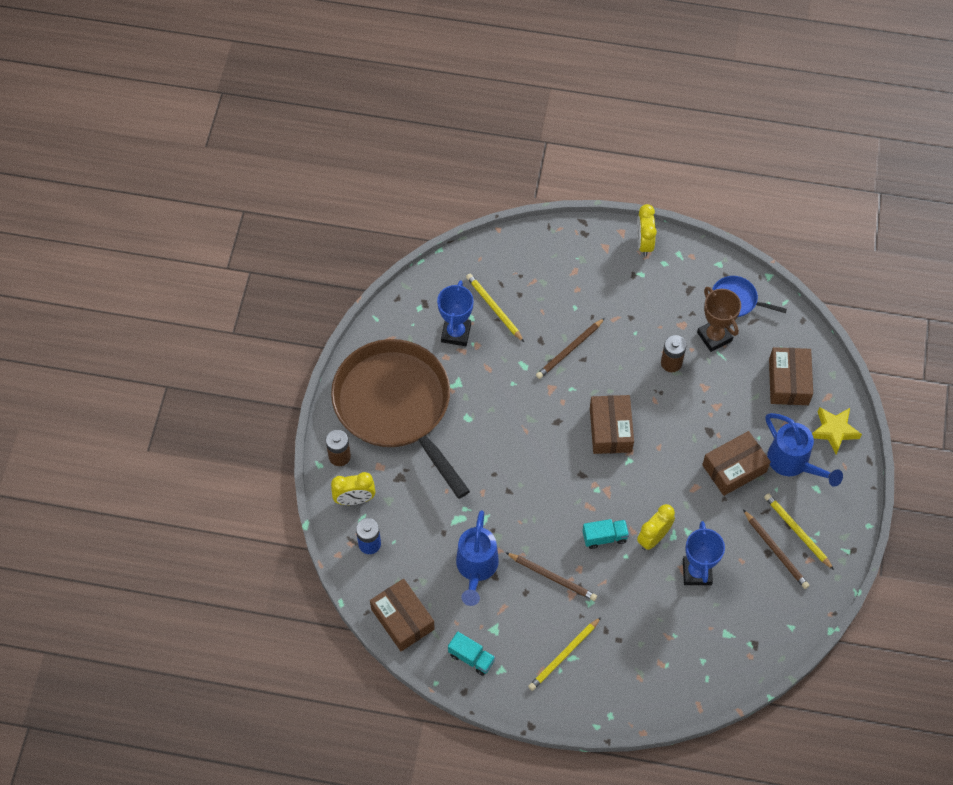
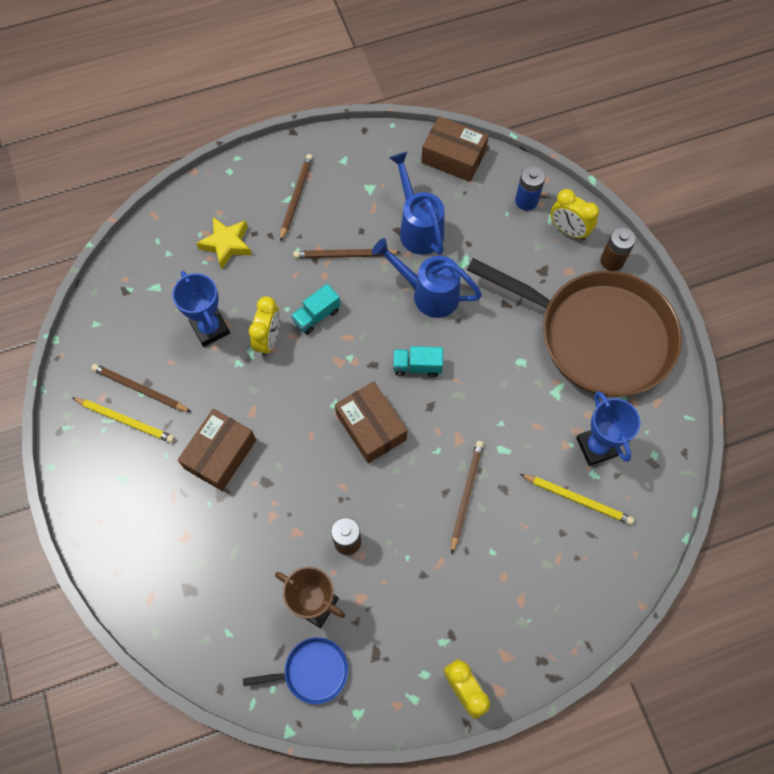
camera: 150 degrees right, 5 degrees up
(354, 499) = (568, 230): yellow clock -> yellow clock turned 105 degrees counterclockwise
(471, 658) = (375, 157): turquoise truck -> turquoise truck (417, 366)
(564, 655) = (296, 197): yellow pencil -> brown pencil
(788, 382) = (203, 592): brown box -> none
(793, 463) = (159, 494): blue watering can -> blue watering can (428, 294)
(834, 431) = (127, 558): yellow star -> yellow star (227, 244)

